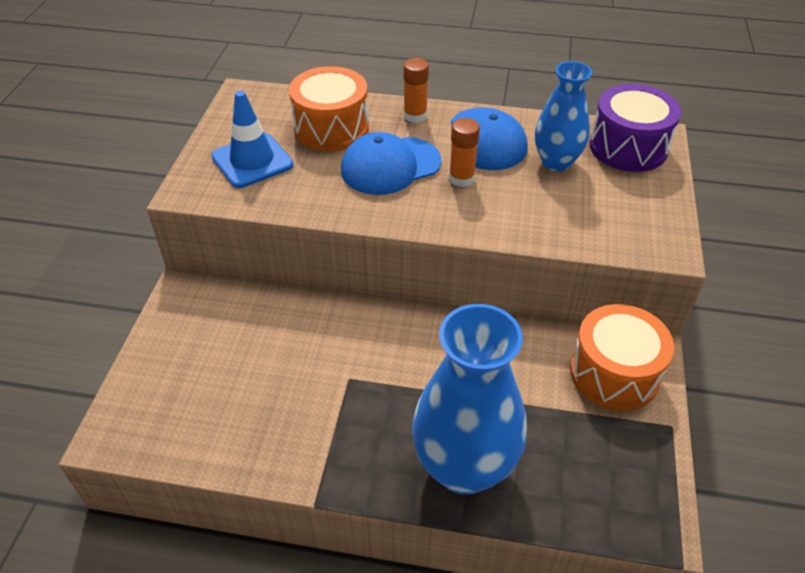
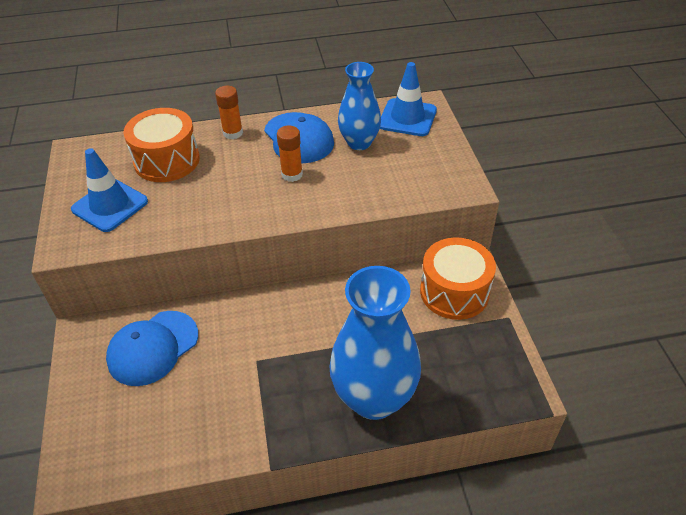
camera: 20 degrees left, 0 degrees up
(390, 166) = (230, 179): blue cap -> blue cap (153, 348)
(628, 147) = (407, 118): purple drum -> blue traffic cone

